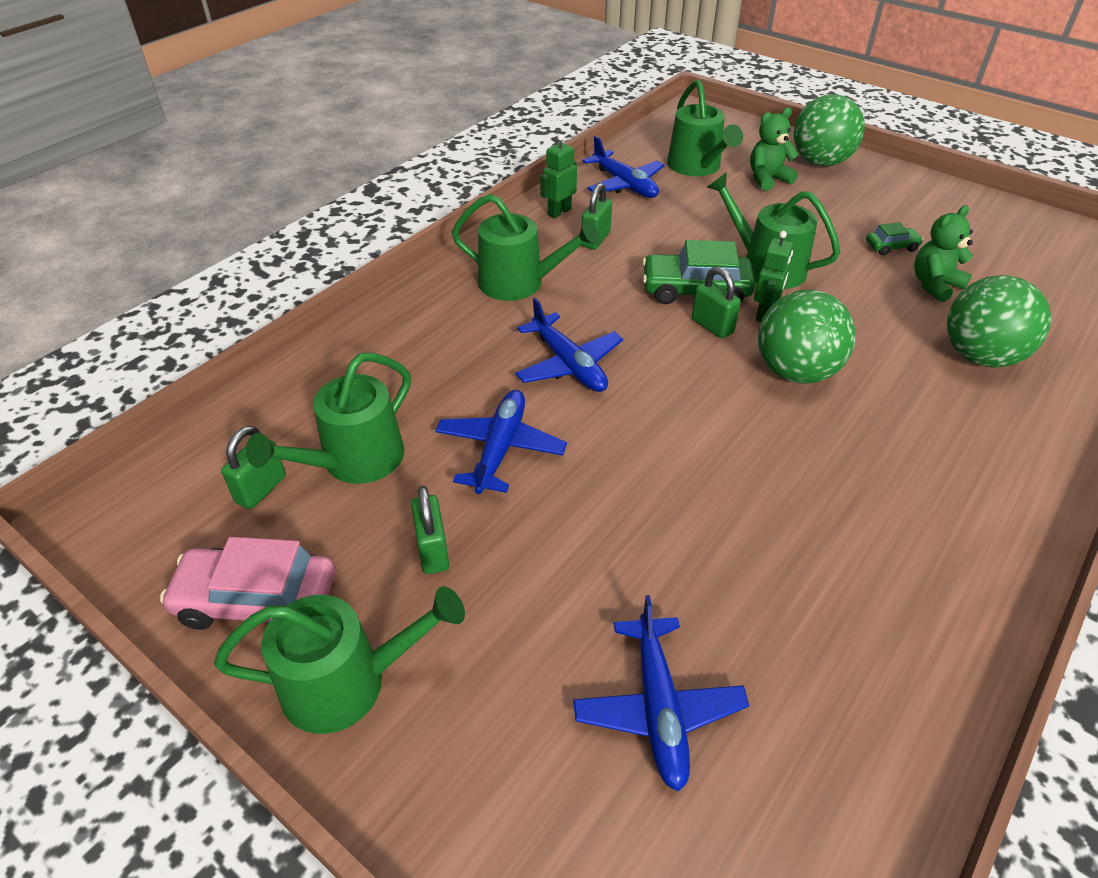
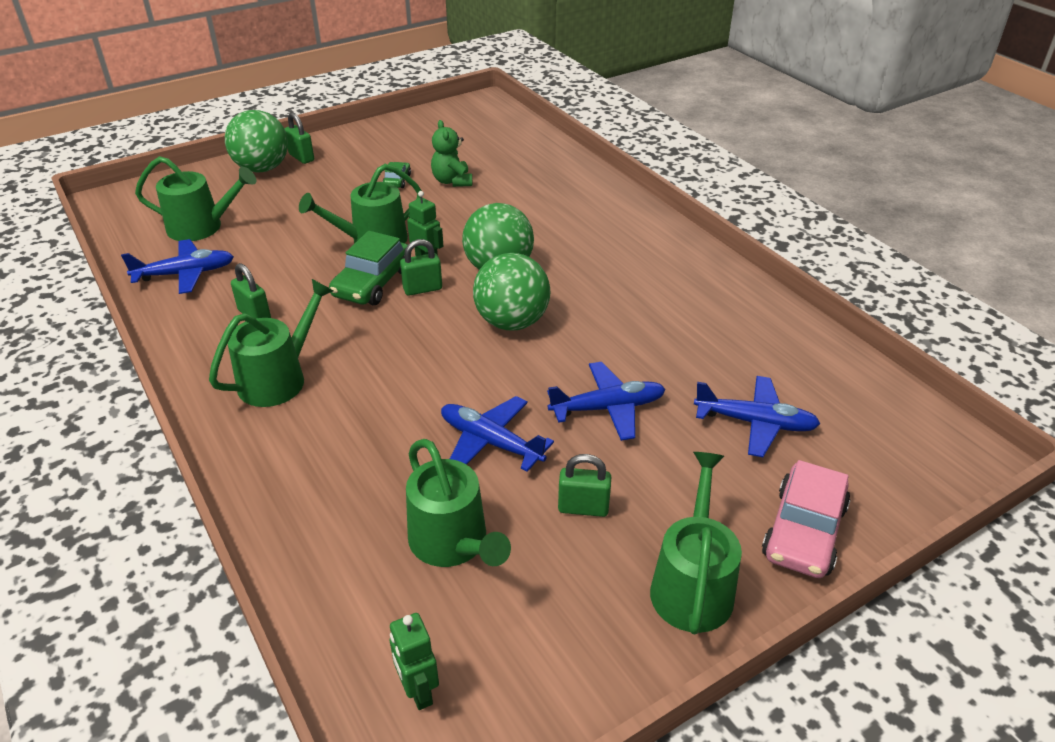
camera: 70 degrees left, 5 degrees down
(257, 600) = (590, 638): pink car -> pink car (804, 531)
(261, 489) = (453, 622): green padlock -> green padlock (301, 157)
(559, 212) = (188, 325): green robot -> green robot (418, 691)
(569, 364) = (414, 377): blue plane -> blue plane (608, 408)
(767, 179) = (259, 200): green teddy bear -> none
(980, 356) = (532, 194): green ball -> green ball (512, 322)

